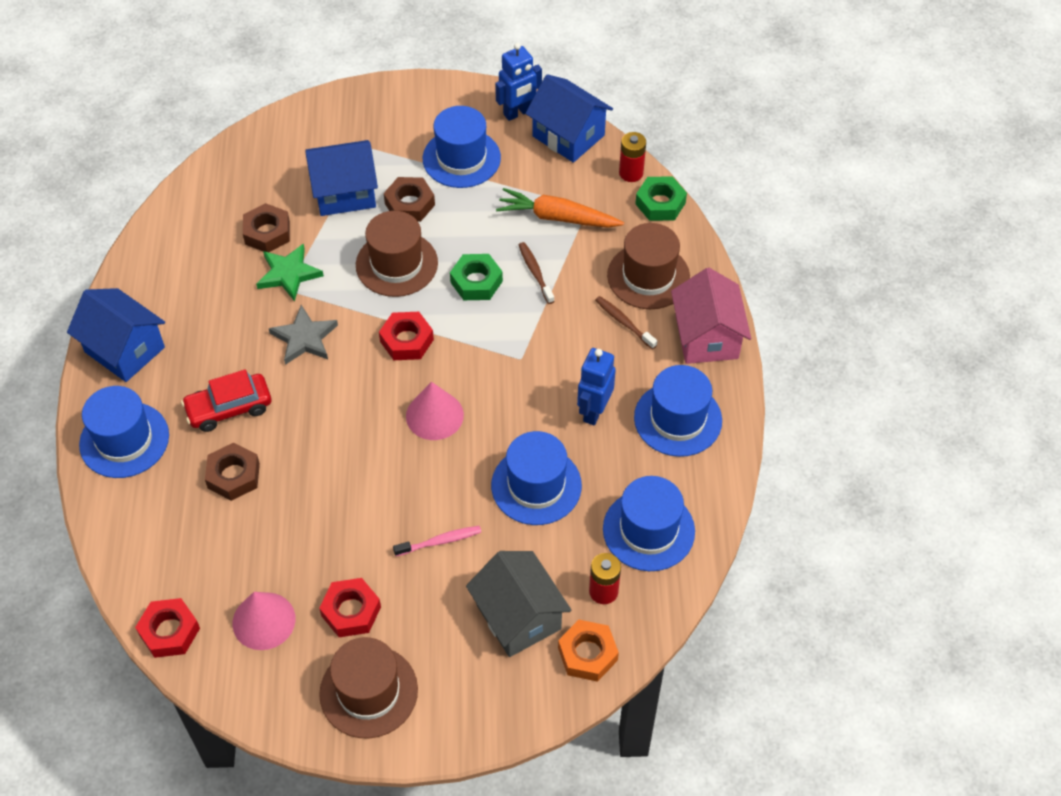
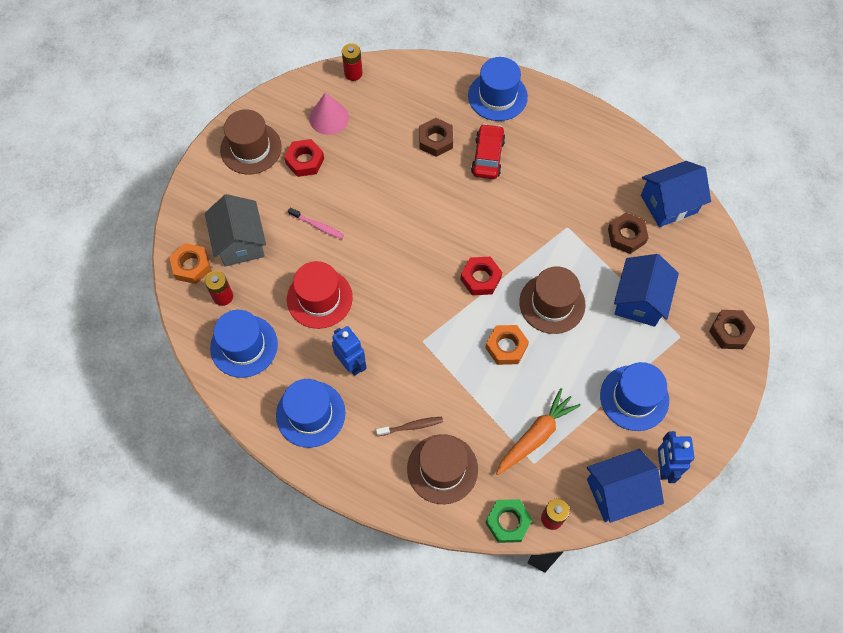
camera: 120 degrees right, 10 degrees up
(125, 350) = (568, 119): blue house -> blue house (669, 204)
(169, 631) = (353, 73): red nut -> red battery
(289, 274) = (580, 233): green star -> none
(304, 338) = (519, 220): grey star -> none
(409, 204) = (605, 338): brown nut -> brown nut (730, 331)
(434, 415) = (410, 266): pink cone -> none
(440, 541) = (317, 226): pink toothbrush -> pink toothbrush turned 75 degrees counterclockwise
(476, 282) = (506, 347): green nut -> orange nut
(518, 617) = (240, 242): grey house -> grey house turned 75 degrees clockwise
(535, 272) = (492, 391): brown toothbrush -> none
(536, 485) = (319, 298): blue hat -> red hat
(706, 337) = (363, 476): pink house -> none

